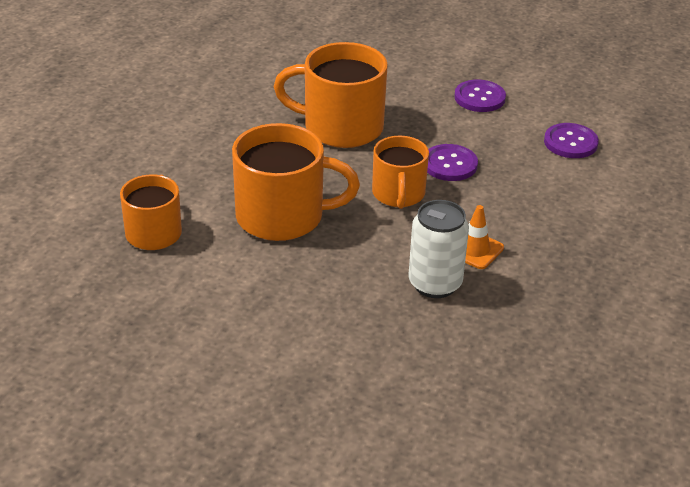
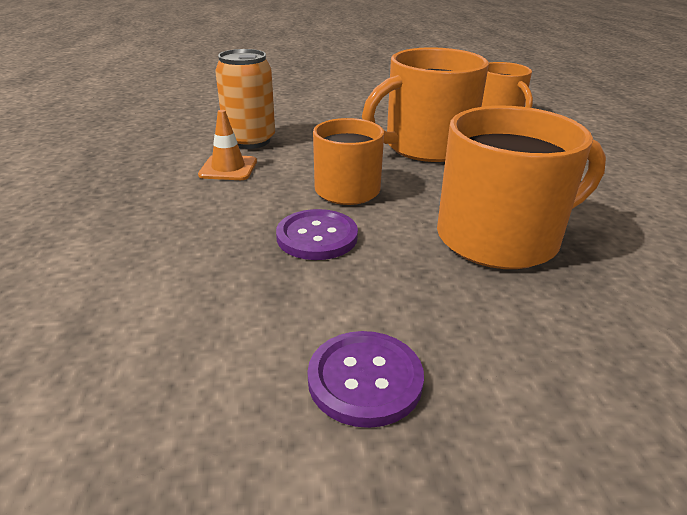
camera: 150 degrees right, 5 degrees down
(435, 284) = (250, 141): white can -> orange can
(570, 142) = (139, 339): purple button -> none

